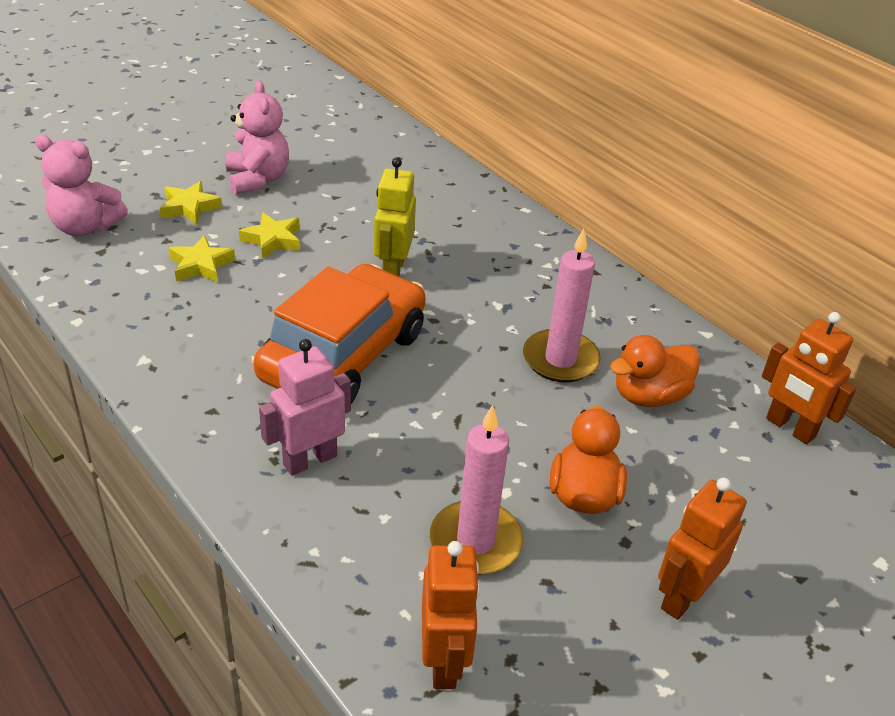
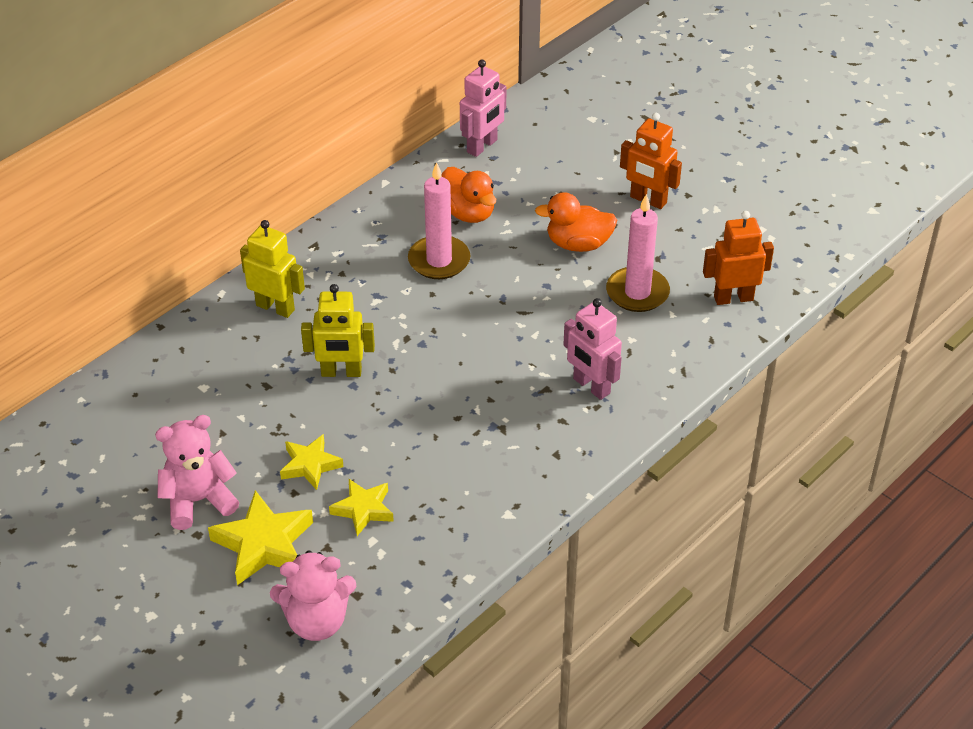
camera: 95 degrees left, 5 degrees up
(85, 227) = (317, 621): pink teddy bear -> pink teddy bear turned 75 degrees clockwise
(189, 207) = (263, 544): yellow star -> yellow star, size x1.58
(344, 355) = (468, 386): orange car -> none
(498, 238) = (275, 307): none -> yellow robot
(790, 428) = (482, 146): orange robot -> pink robot

